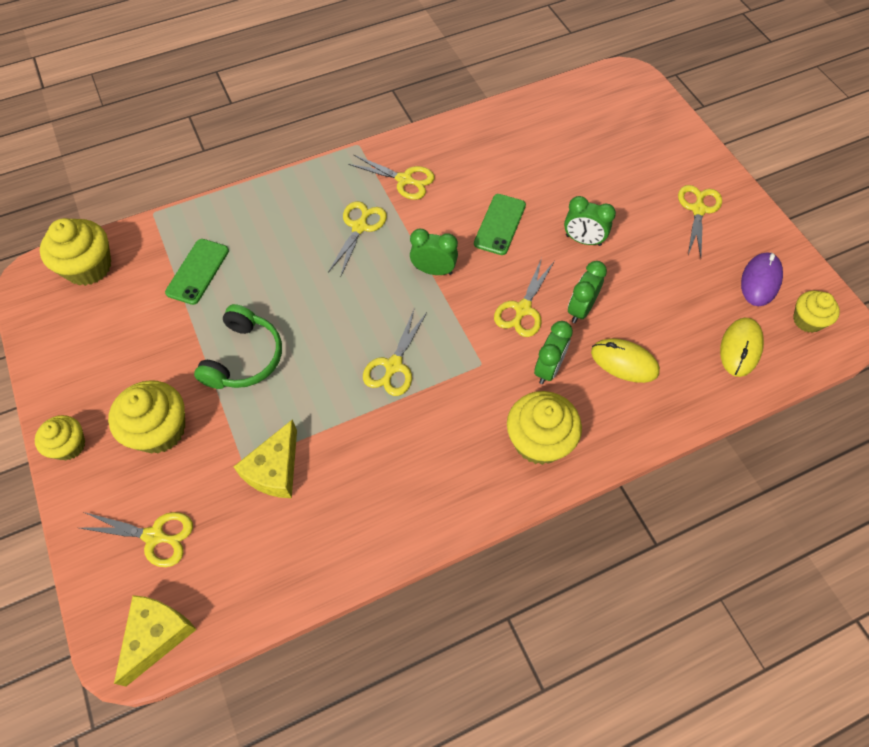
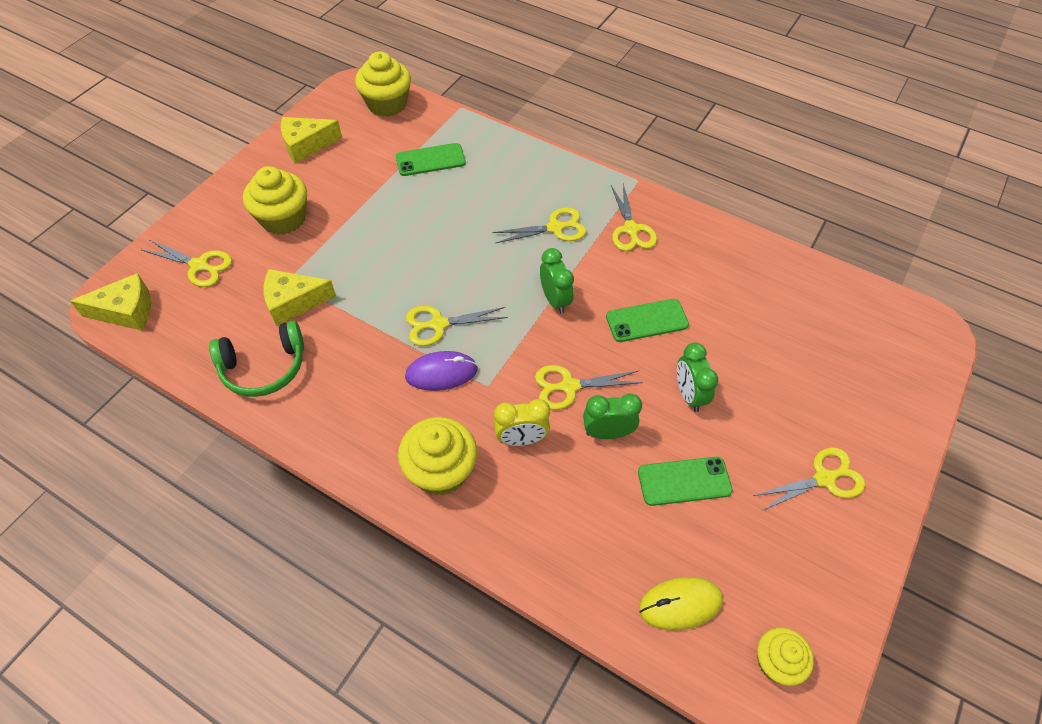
camera: 55 degrees right, 5 degrees down
(69, 445) = (241, 180): yellow cupcake -> none
(76, 362) = (306, 145): none -> yellow cheese
(154, 536) = (199, 265): yellow scissors -> yellow scissors turned 45 degrees counterclockwise
(244, 357) = (376, 229): green headphones -> green headphones (264, 367)
(548, 368) = (521, 439): green clock -> yellow clock
(624, 362) = (577, 500): yellow mouse -> none
(651, 288) = (684, 481): none -> green phone
(760, 281) = (786, 585): purple mouse -> purple mouse (441, 373)

